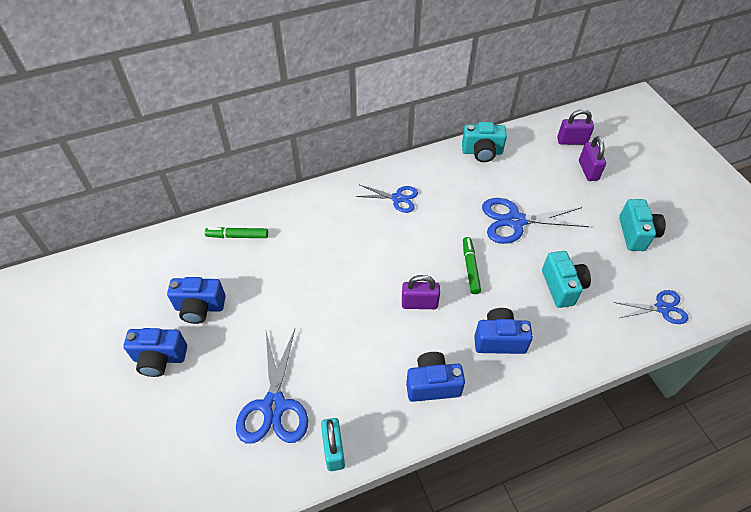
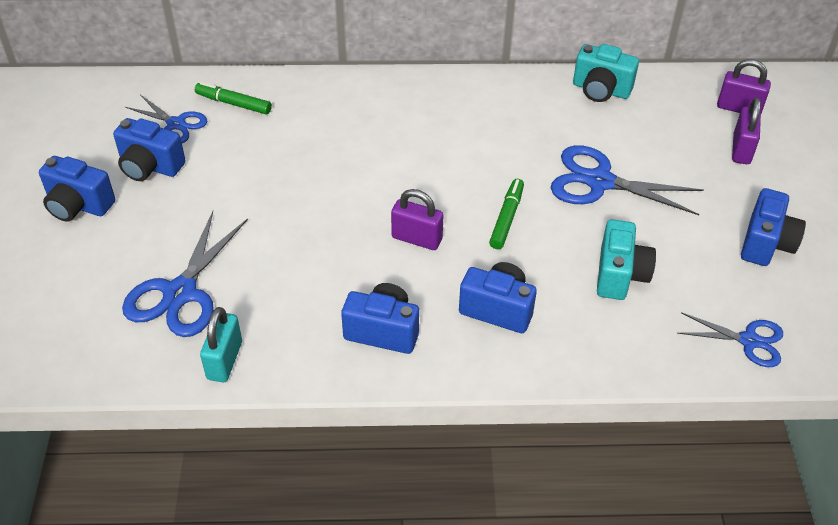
camera: 20 degrees right, 5 degrees down
(397, 198) = (455, 114): blue scissors -> blue scissors (176, 124)
(636, 234) = (766, 243): turquoise camera -> blue camera

